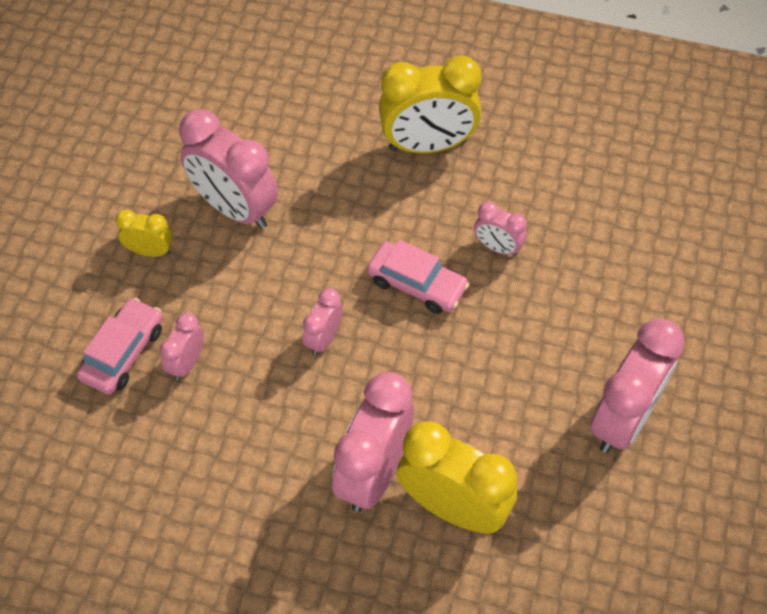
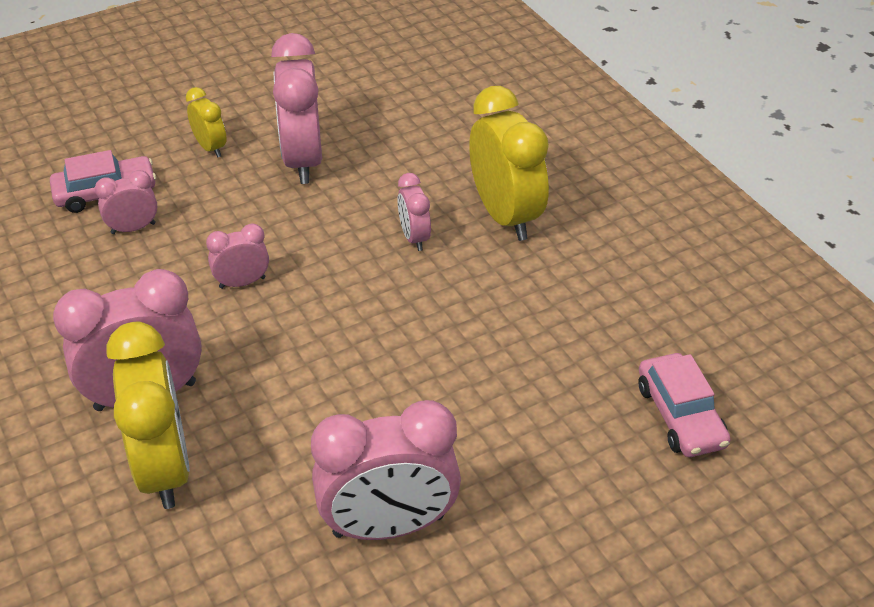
camera: 45 degrees right, 15 degrees down
(417, 284) = (361, 299): pink car -> pink car (680, 415)
(428, 145) = (505, 216): yellow clock -> yellow clock turned 150 degrees counterclockwise
(497, 247) = (462, 321): pink clock -> pink clock (414, 237)

